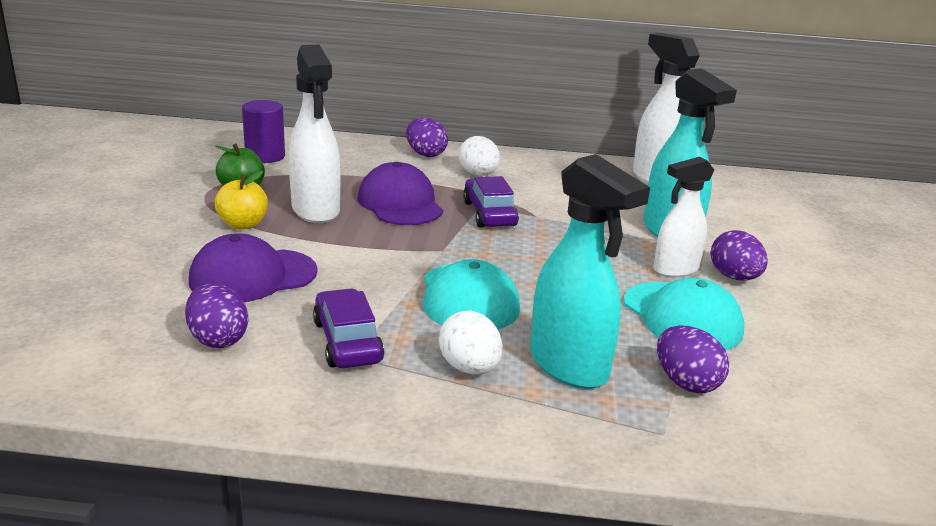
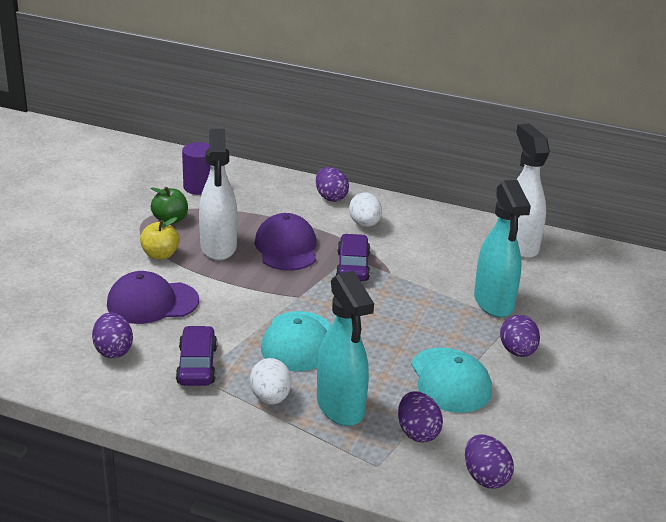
camera: 15 degrees right, 5 degrees up
(675, 270) = (473, 338): white spray bottle -> none
(809, 425) = (485, 477): none -> purple egg

